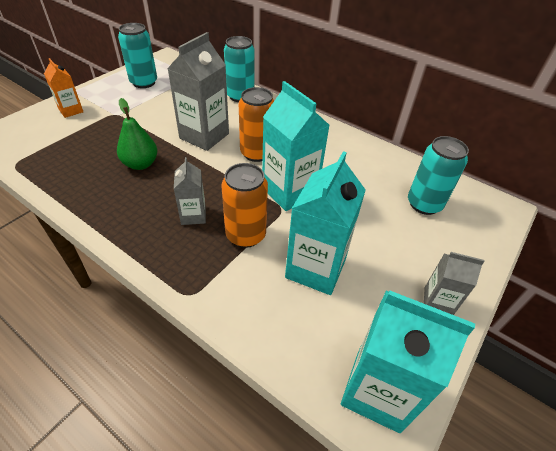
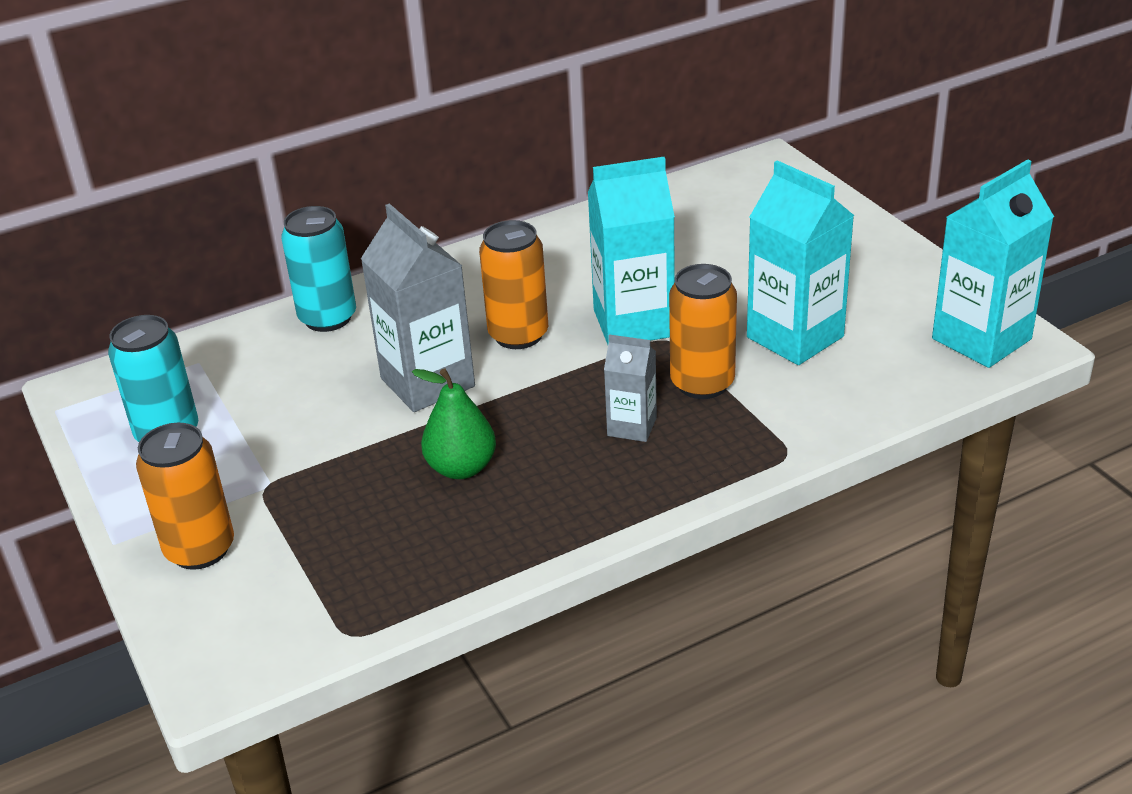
camera: 60 degrees left, 10 degrees down
(71, 110) = (200, 549): orange carton -> orange can
(424, 204) = (728, 217): turquoise can -> none
(437, 301) = (888, 262): grey carton -> none

